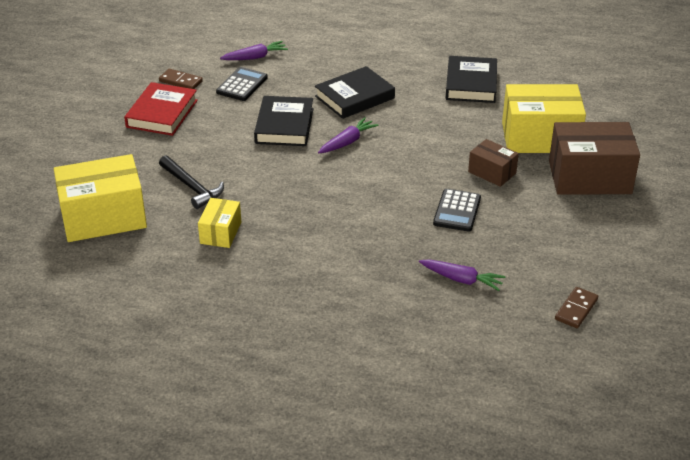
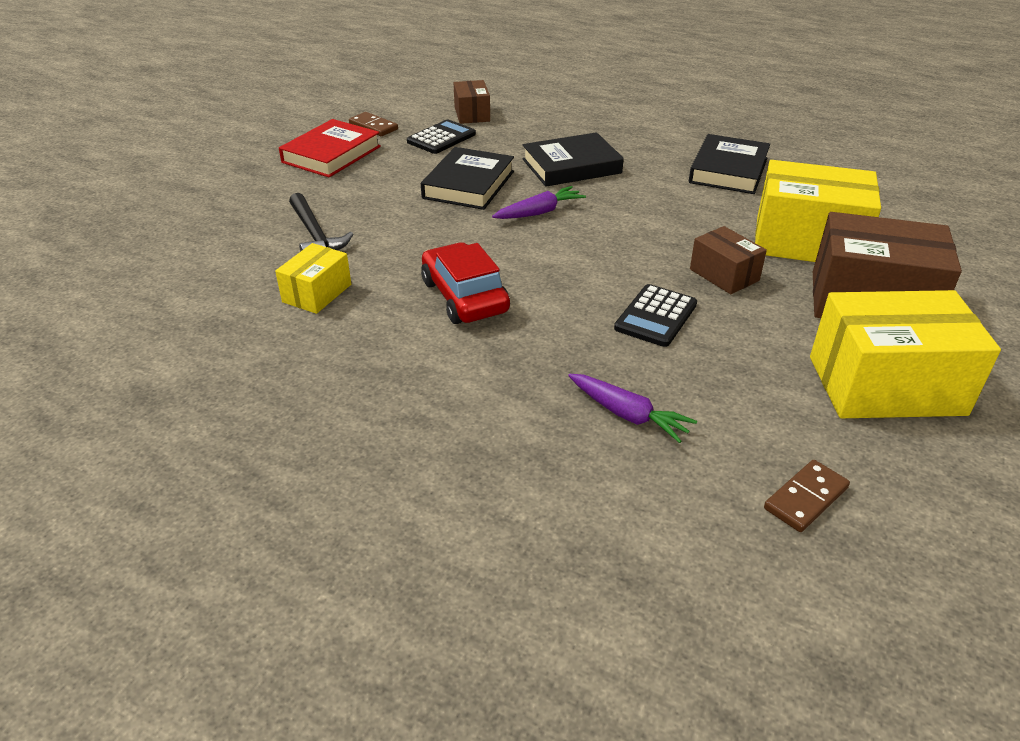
camera: 15 degrees right, 0 degrees up
(103, 217) = (186, 253): yellow box -> yellow box (886, 385)
(255, 57) = (472, 114): purple carrot -> brown box
(324, 218) = (464, 296): none -> red car

